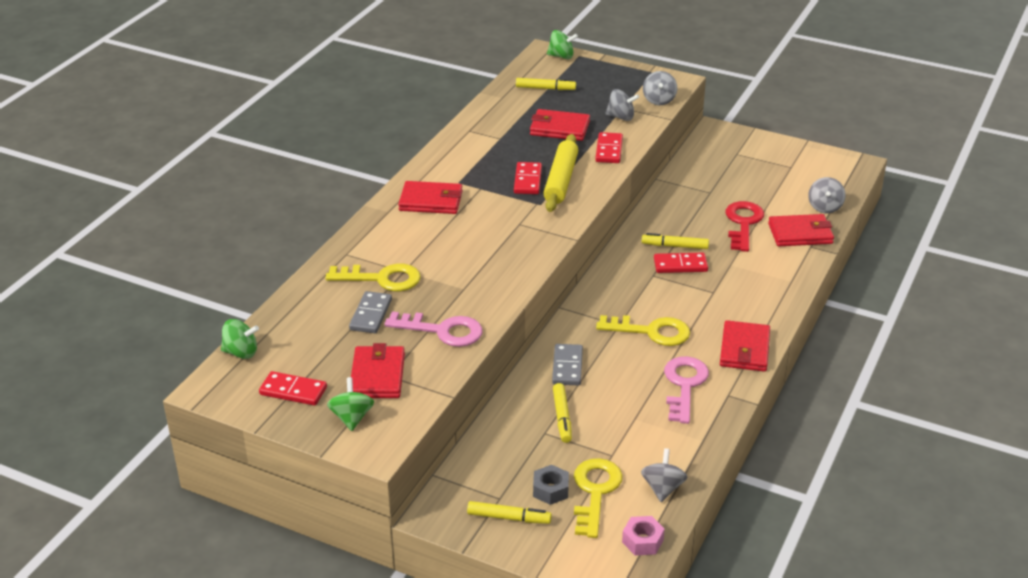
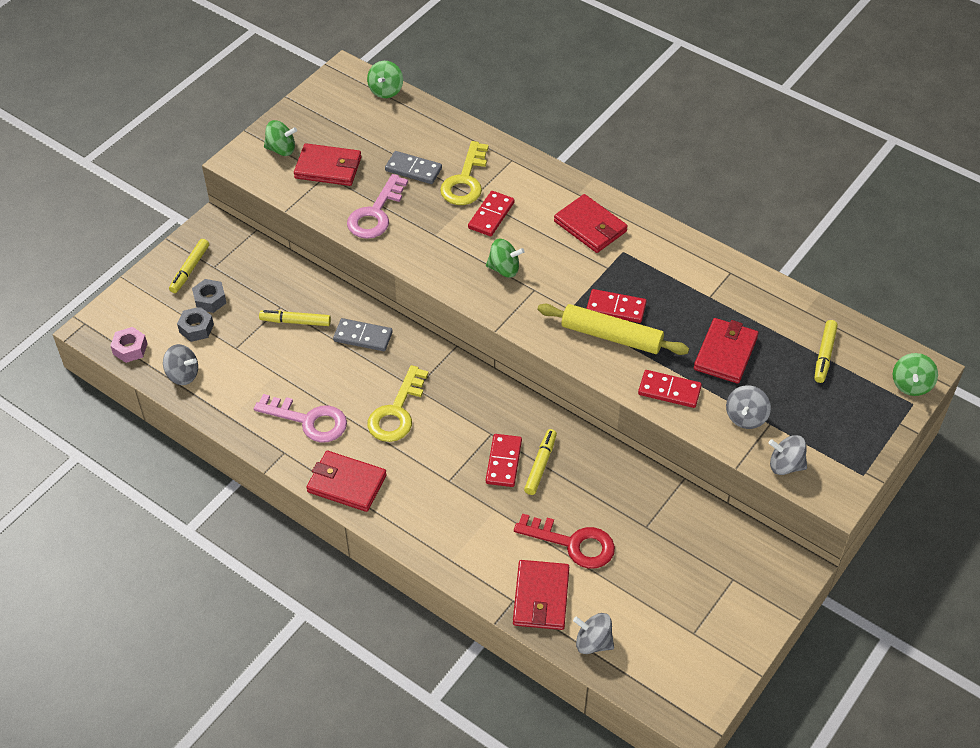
camera: 100 degrees right, 15 degrees up
(293, 391) = (326, 118): red domino -> red domino (491, 215)
(431, 201) = (590, 226): red wallet -> red wallet turned 60 degrees counterclockwise
(498, 242) = (504, 269): none -> green spinning top
(595, 492) = (196, 328): yellow key -> grey nut

